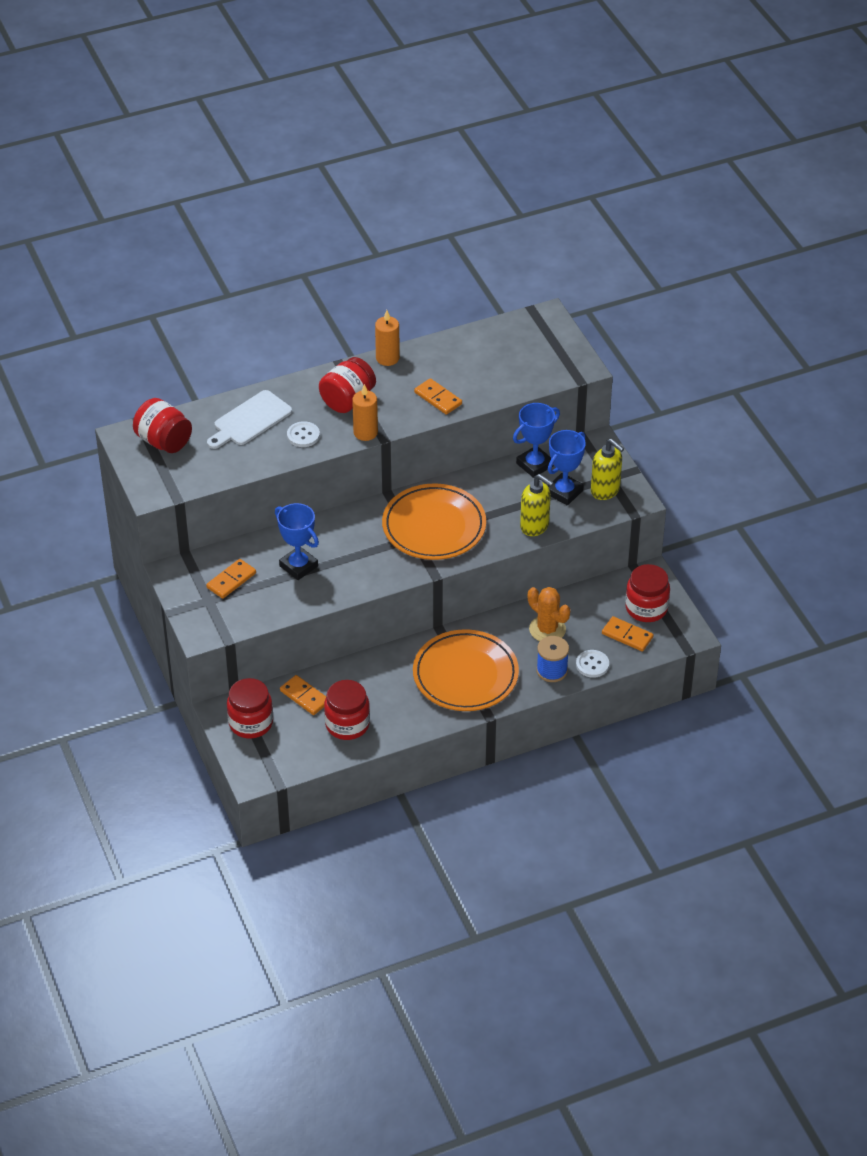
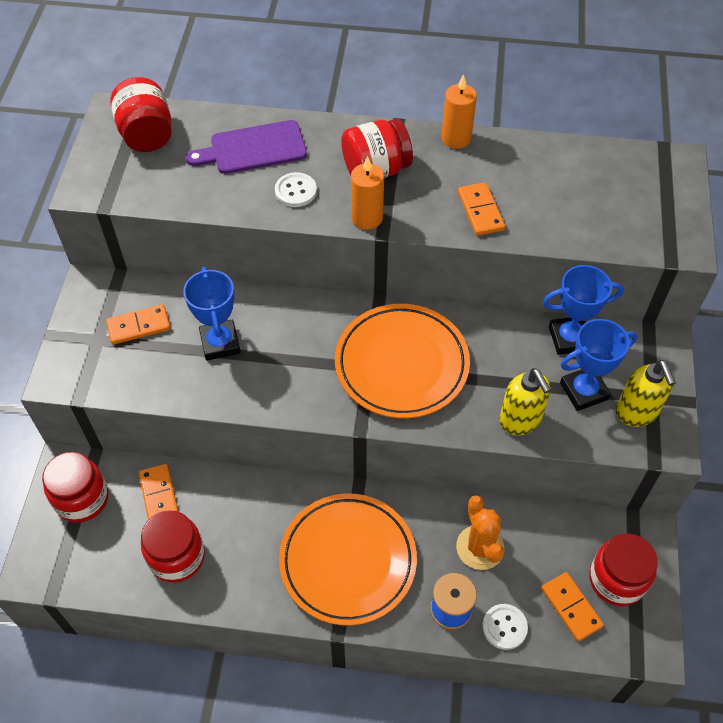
camera: 30 degrees right, 10 degrees up
(250, 420) = (253, 148): white cutting board -> purple cutting board

